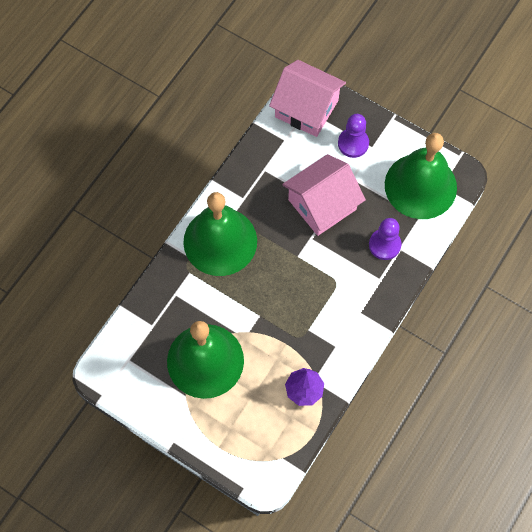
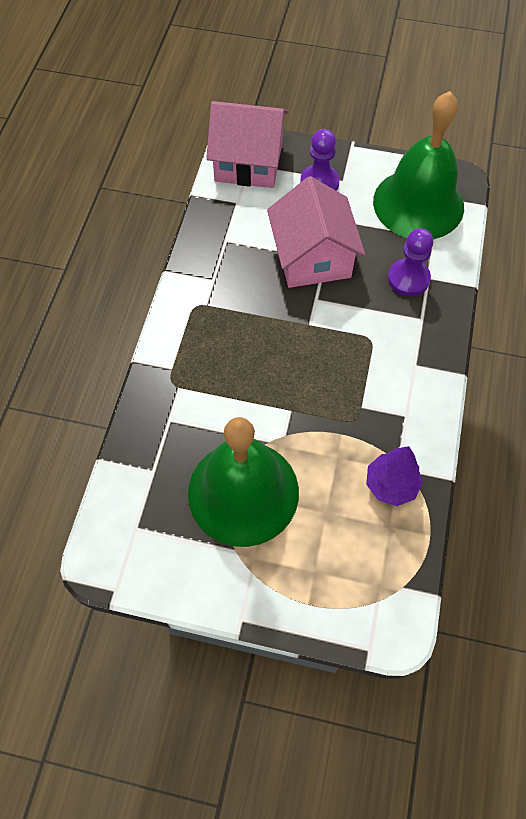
camera: 20 degrees left, 5 degrees down
(220, 241) = (203, 337): green bell -> none
(322, 204) = (312, 257): pink house -> pink house turned 45 degrees counterclockwise

